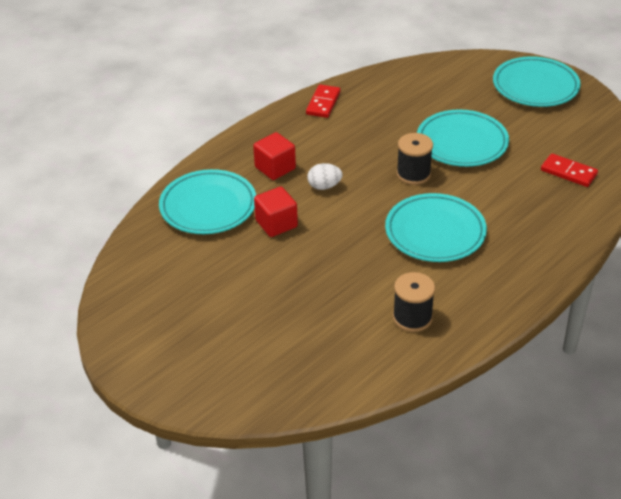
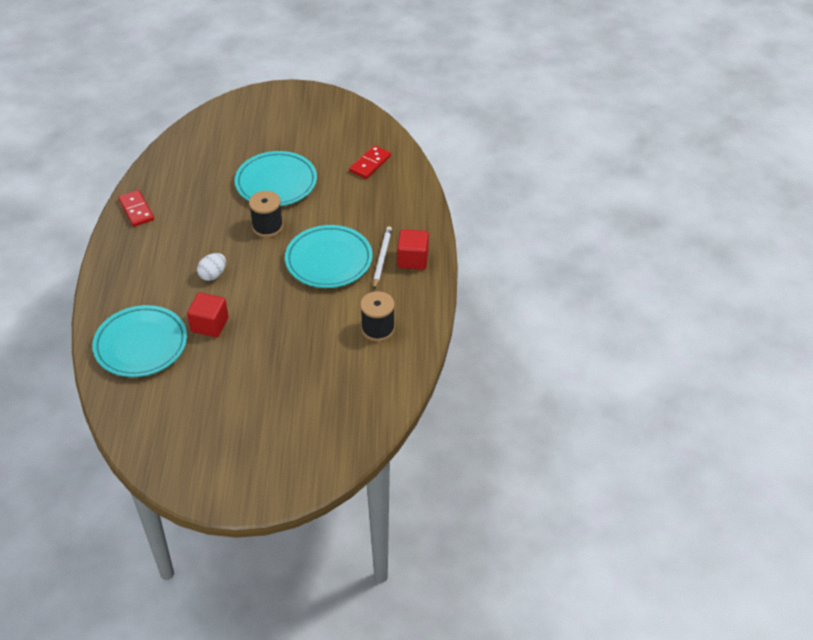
camera: 45 degrees left, 5 degrees up
(275, 168) = (158, 283): red cube -> red cube (413, 259)
(486, 259) = (382, 258): none -> white pencil
(535, 86) = (282, 110): turquoise plate -> none
(568, 172) = (370, 164): red domino -> red domino turned 45 degrees counterclockwise

